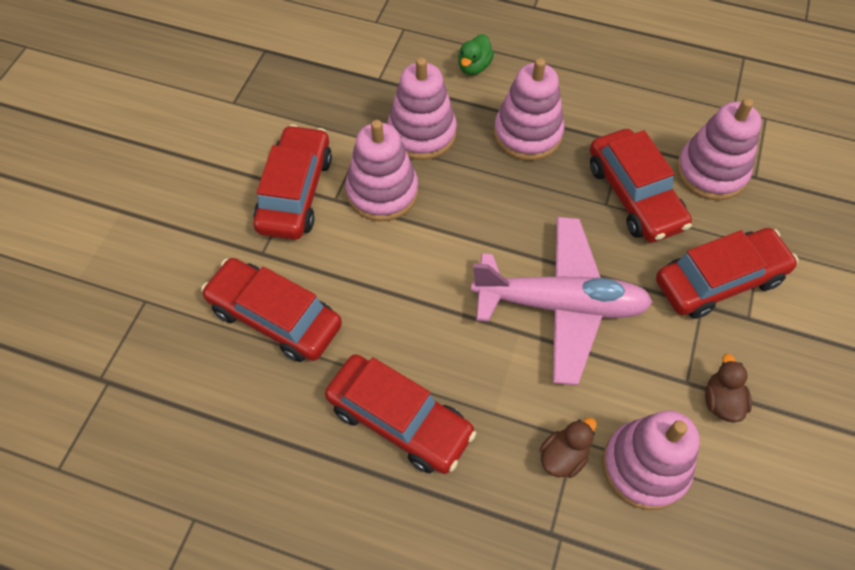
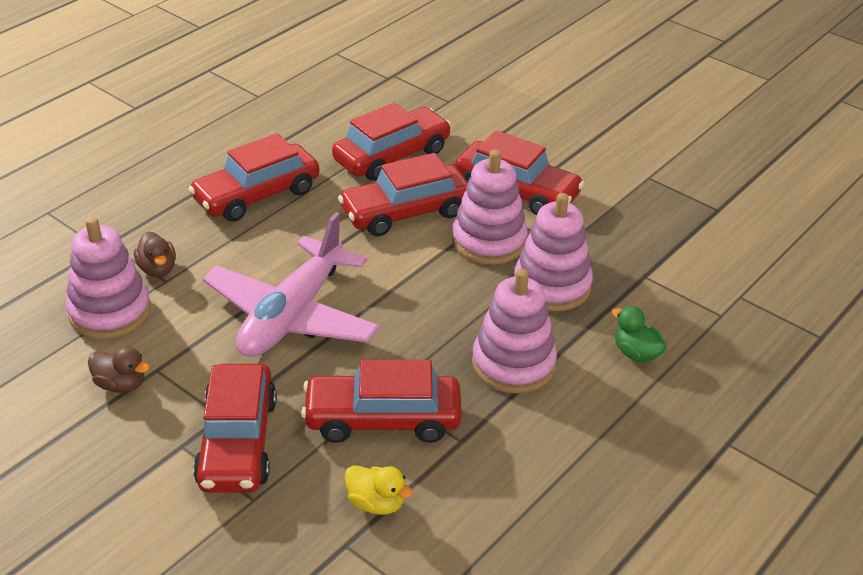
camera: 110 degrees right, 20 degrees down
(368, 270) = (405, 212): none -> red car
(711, 172) = (376, 503): pink stacking toy -> yellow duck

